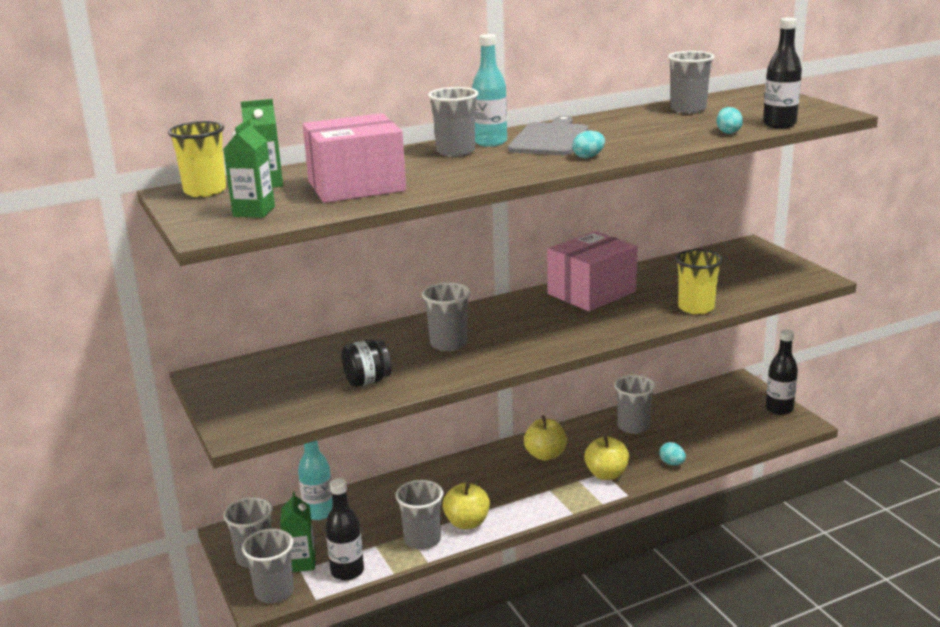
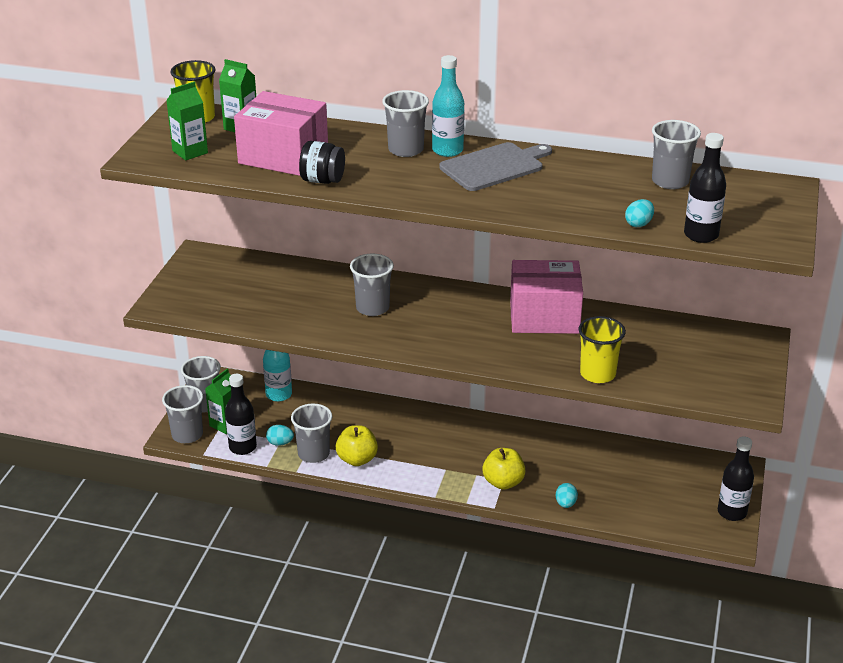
camera: 40 degrees right, 10 degrees up
(367, 381) = (279, 310): black jar -> black jar (322, 180)
(545, 455) = (482, 440): yellow apple -> none
(588, 157) = (479, 200): turquoise egg -> turquoise egg (280, 443)
(633, 426) = (584, 456): grey cup -> none

